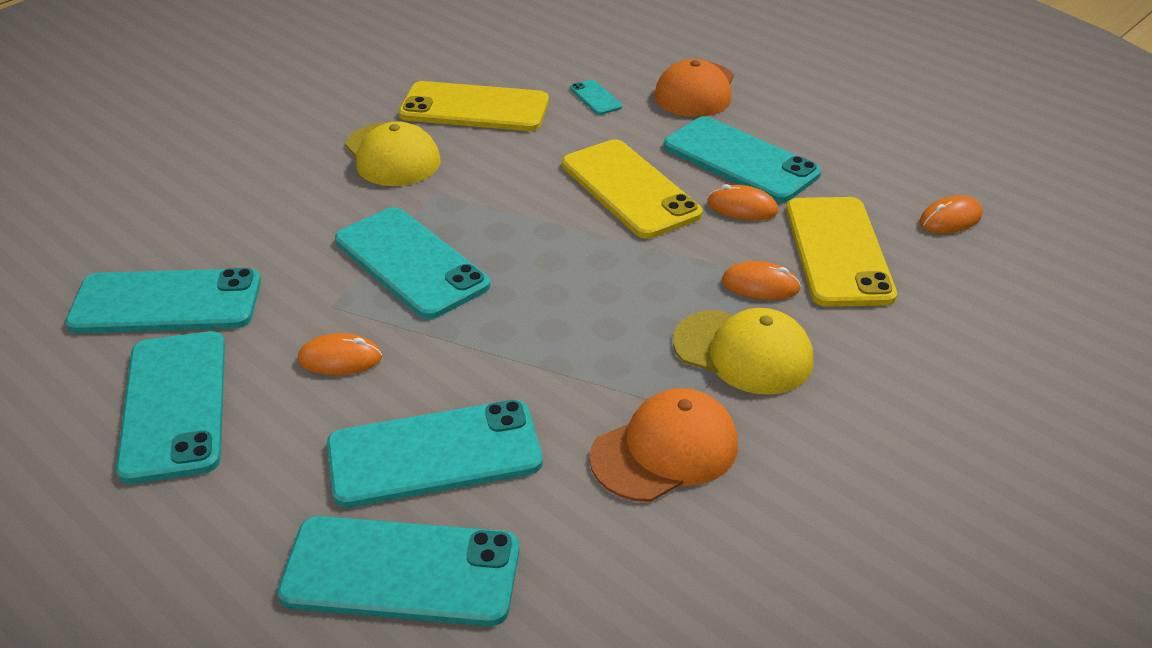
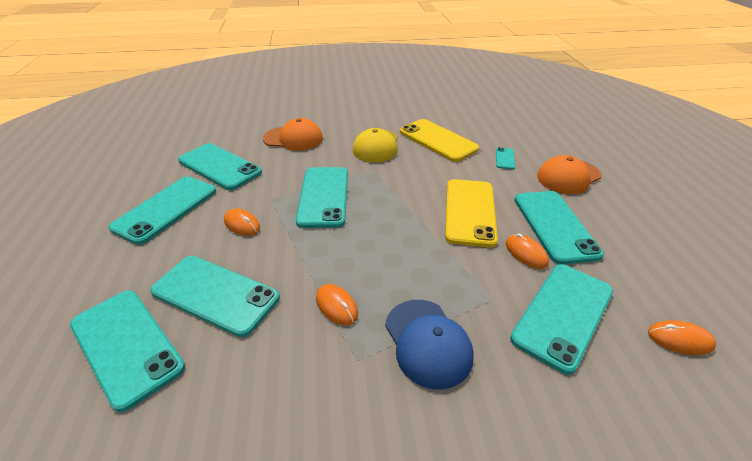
camera: 40 degrees right, 0 degrees up
(665, 450) = (313, 373): orange cap -> orange cap (293, 138)
(743, 352) = (427, 342): yellow cap -> blue cap
(760, 285) = (485, 306): orange mouse -> orange mouse (336, 306)
(838, 251) = (563, 314): yellow phone -> turquoise phone

